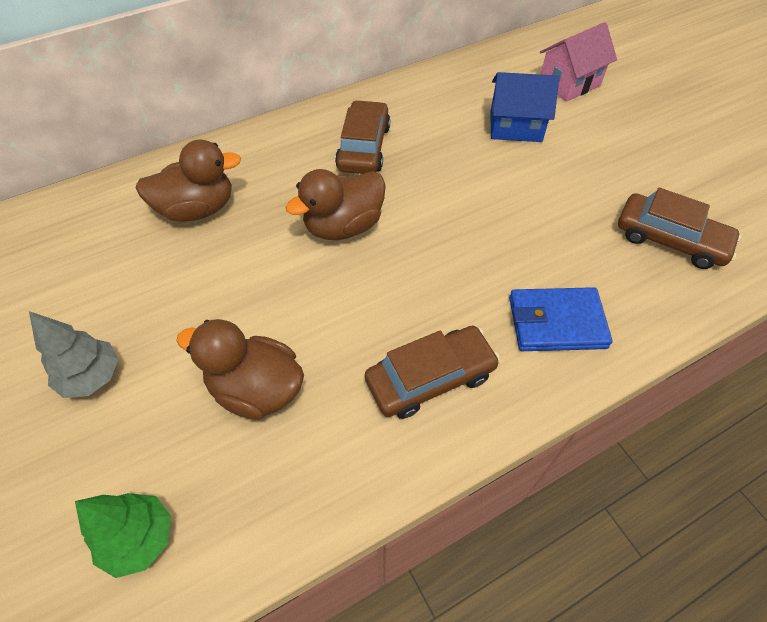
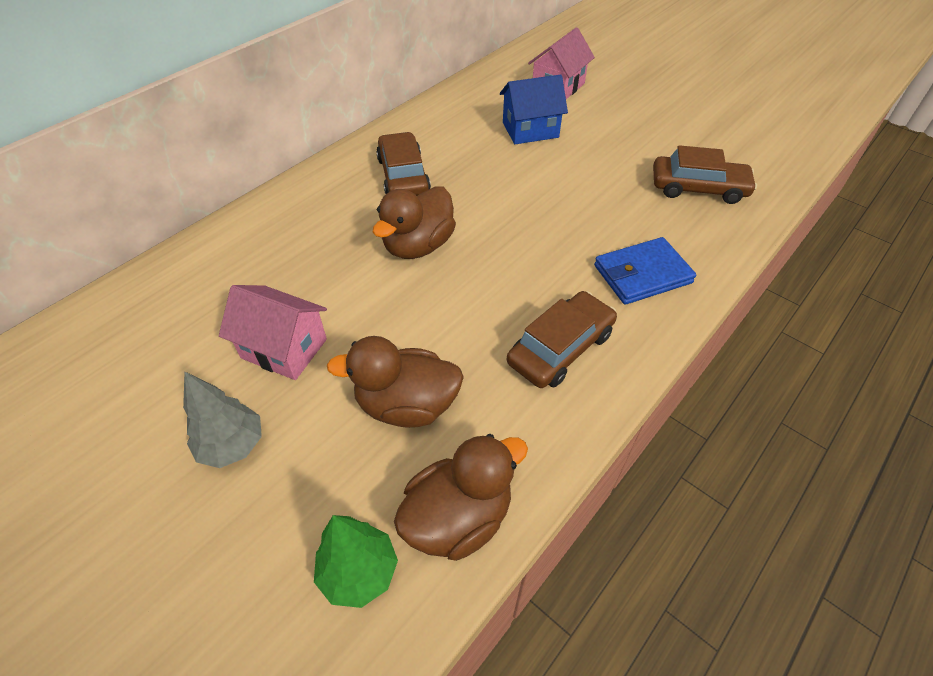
camera: 20 degrees left, 5 degrees down
(176, 296) = (284, 348): none -> pink house
(197, 209) = (266, 266): brown duck -> brown duck (458, 517)

